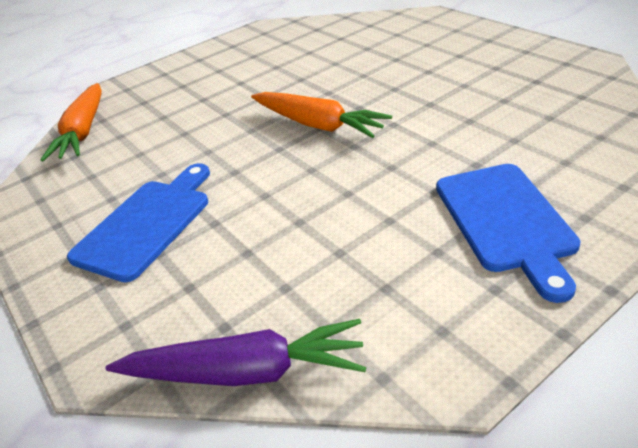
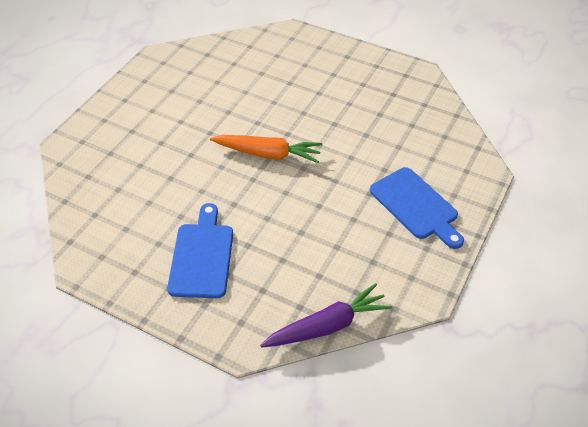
camera: 30 degrees left, 10 degrees up
(84, 131) = (81, 190): orange carrot -> none

